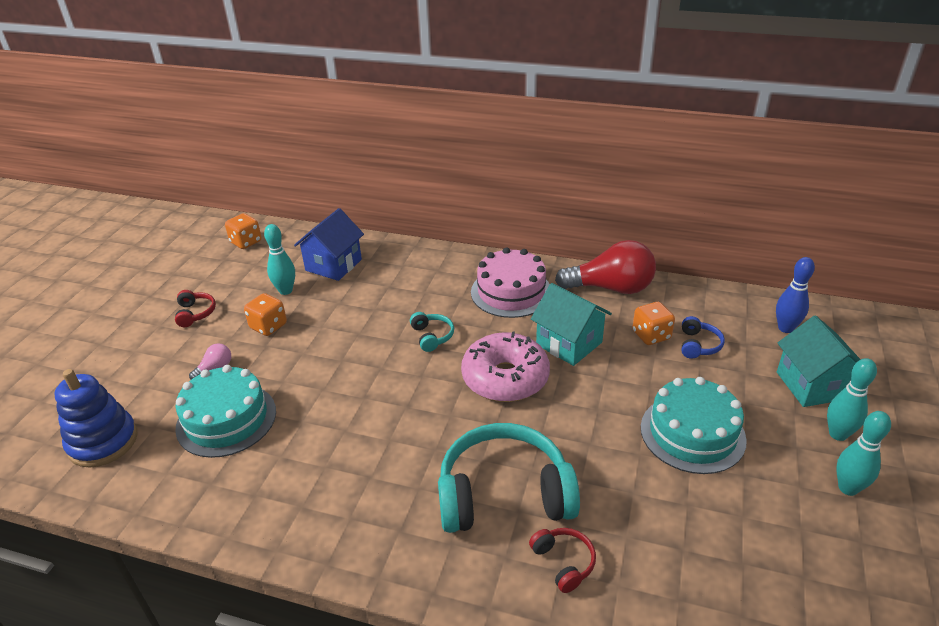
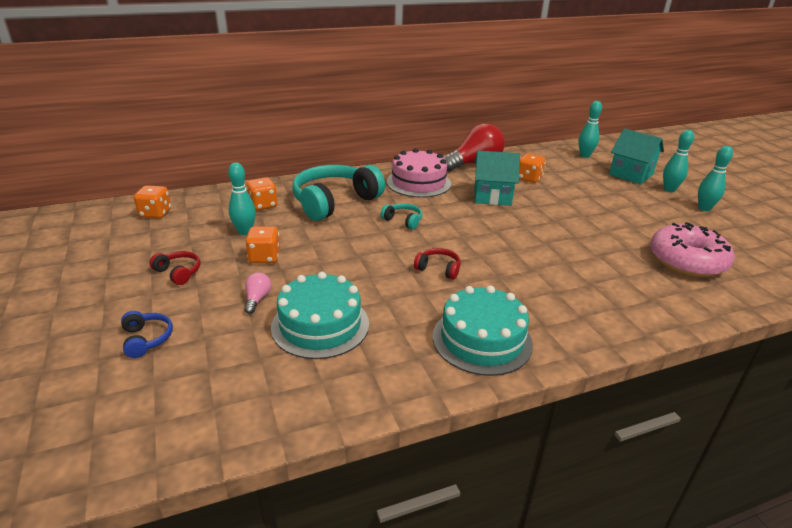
camera: 40 degrees left, 5 degrees down
(103, 442) = (223, 391): blue stacking toy -> none
(333, 265) = (263, 205): blue house -> orange dice
(504, 494) = (570, 279): turquoise headphones -> turquoise headphones (334, 202)
(505, 378) = (483, 225): pink donut -> pink donut (686, 261)
(564, 562) = (647, 295): red headphones -> red headphones (438, 269)
(692, 433) = (614, 213): turquoise cake -> turquoise cake (482, 340)
(698, 345) = (558, 175): blue headphones -> blue headphones (147, 339)
(785, 328) = (585, 155): blue bowling pin -> turquoise bowling pin

